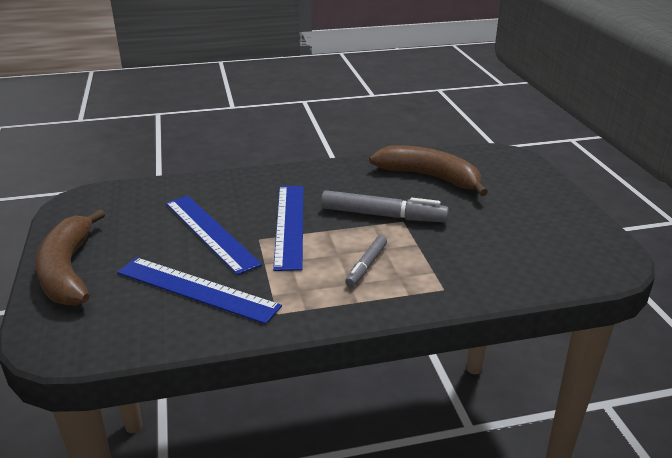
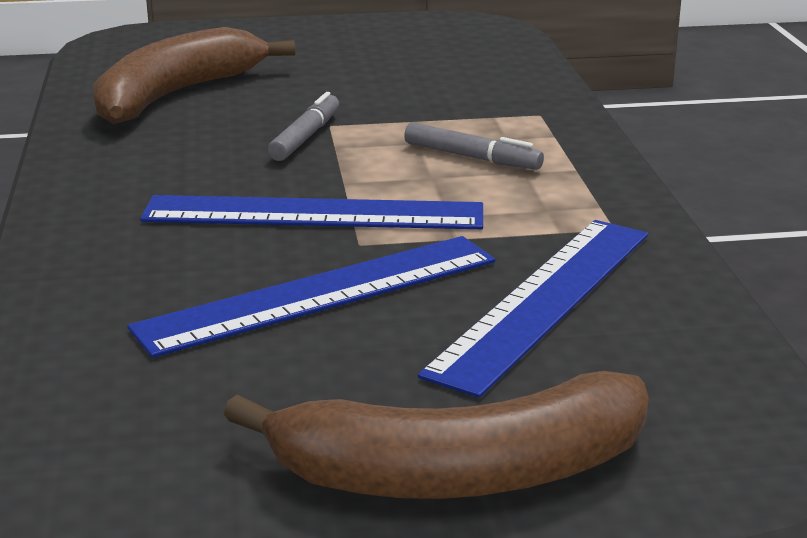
camera: 85 degrees left, 5 degrees down
(383, 215) = (305, 137): grey marker -> grey marker, size x0.58

